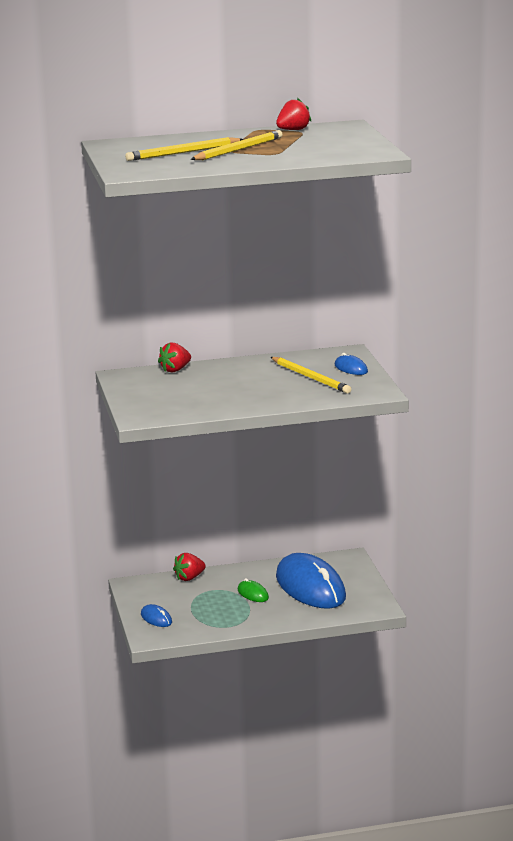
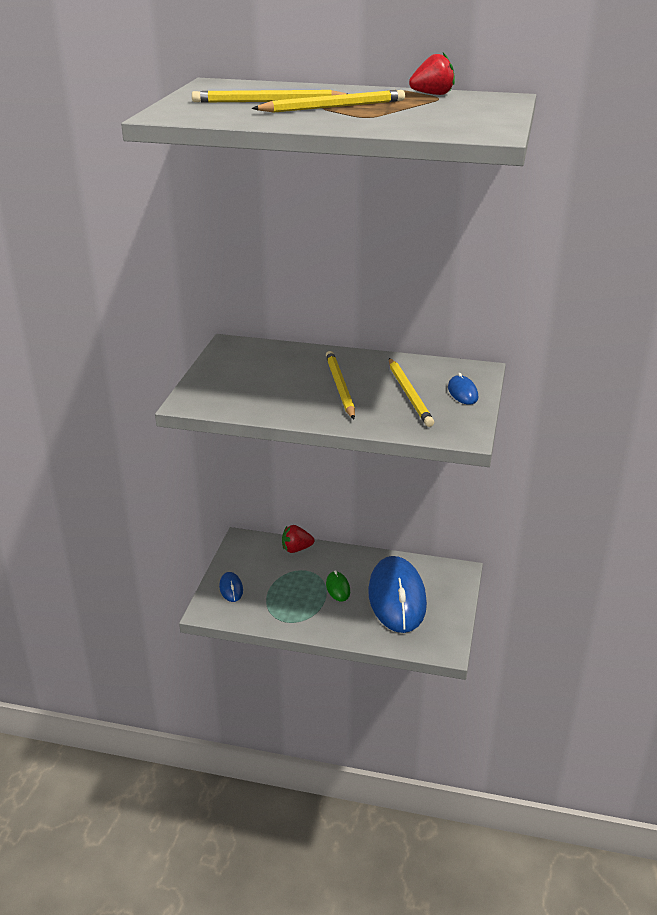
camera: 25 degrees right, 10 degrees up
(175, 370) = (286, 350): red strawberry -> none
(250, 384) = (340, 387): none -> yellow pencil

